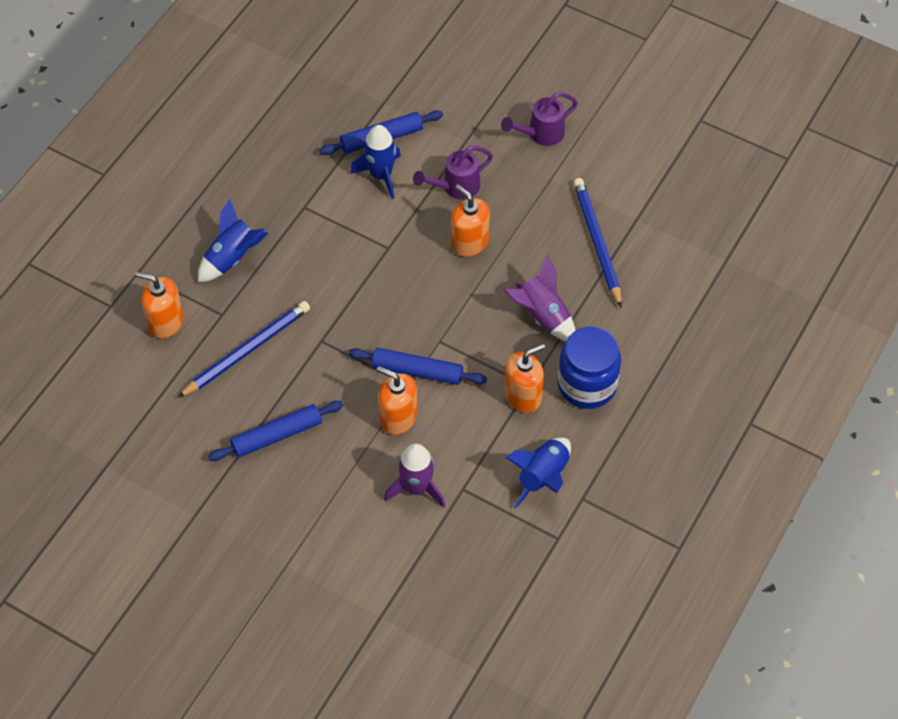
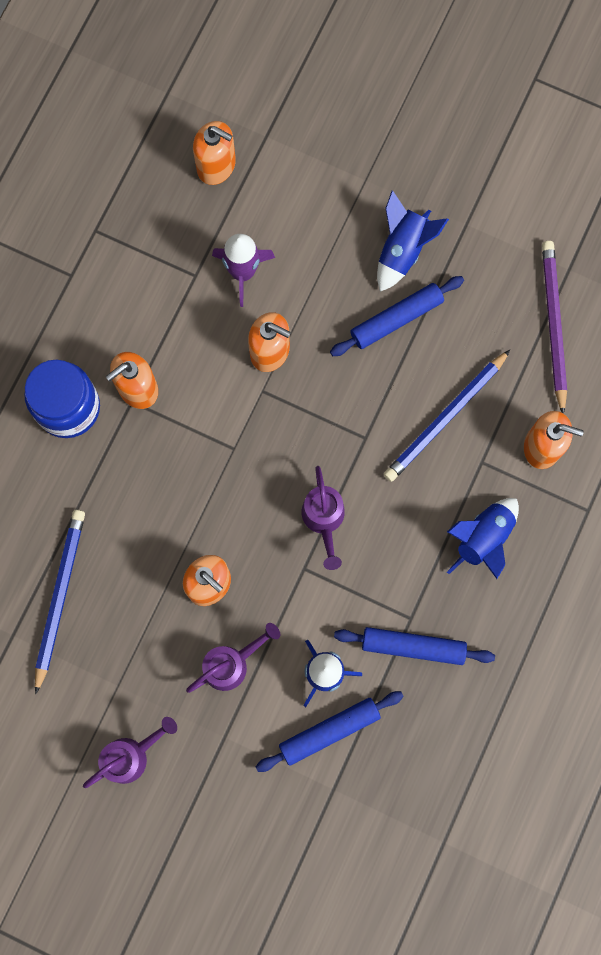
camera: 175 degrees right, 20 degrees up
(132, 419) = (553, 325): none -> purple pencil
(366, 282) = (324, 519): none -> purple watering can
(417, 371) = (255, 408): blue rolling pin -> blue rolling pin (413, 646)
(433, 591) = (216, 165): none -> orange soap dispenser
(542, 316) = (120, 491): purple rocket -> none
(543, 477) = (112, 295): blue rocket -> blue rocket (402, 250)
(597, 242) = (59, 597): blue pencil -> blue pencil turned 150 degrees counterclockwise

